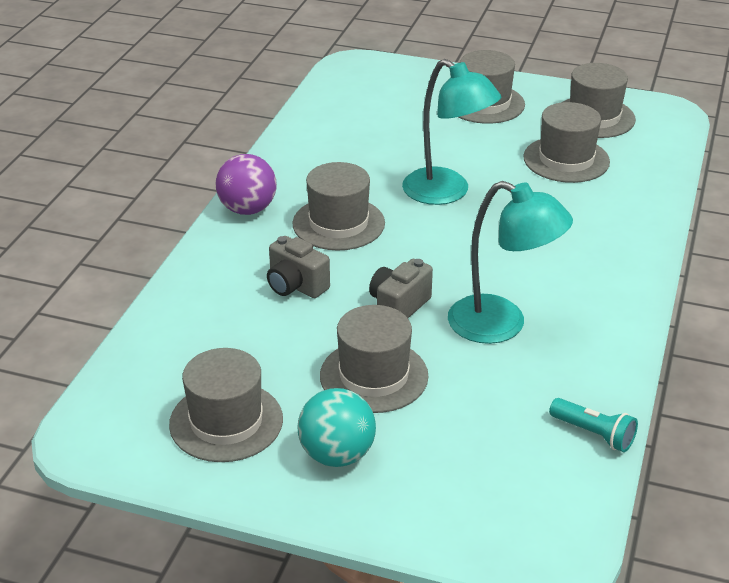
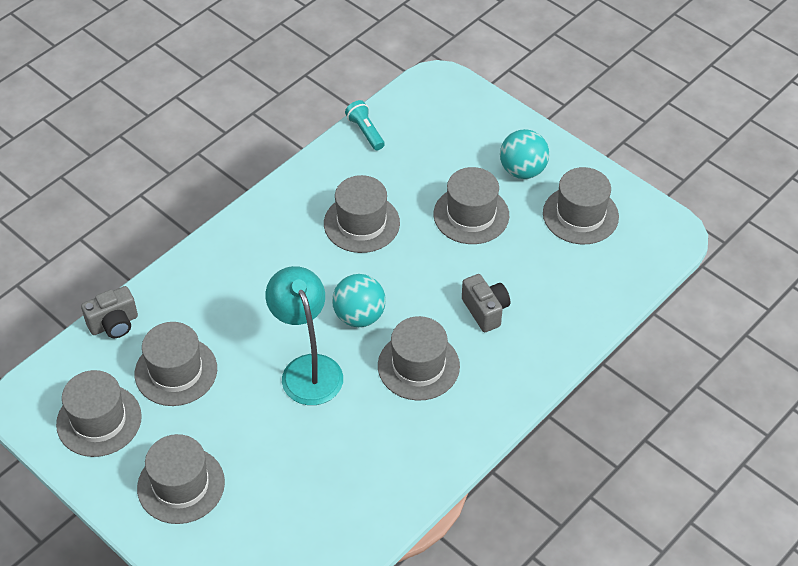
camera: 155 degrees left, 15 degrees up
(247, 209) = (486, 413): purple ball -> none
(398, 306) = (421, 264): grey camera -> grey camera (114, 324)
(430, 243) = (359, 316): none -> turquoise ball
(502, 325) = (361, 223): turquoise lamp -> grey hat

